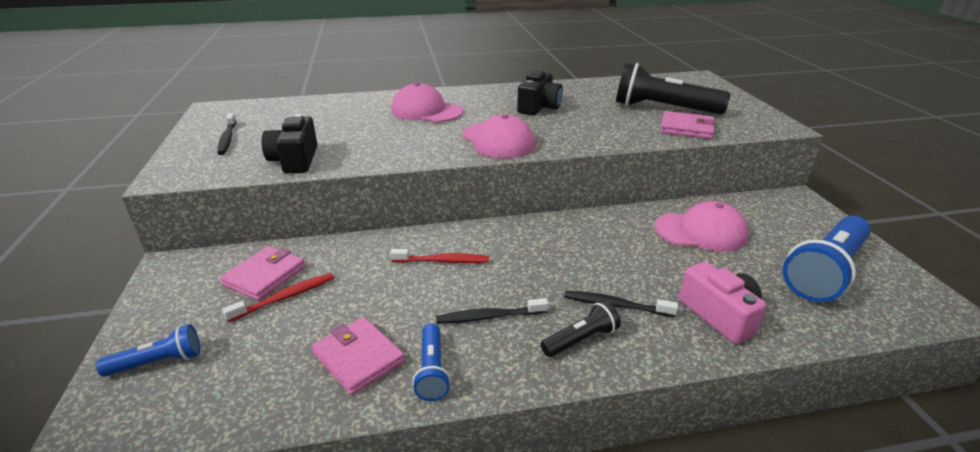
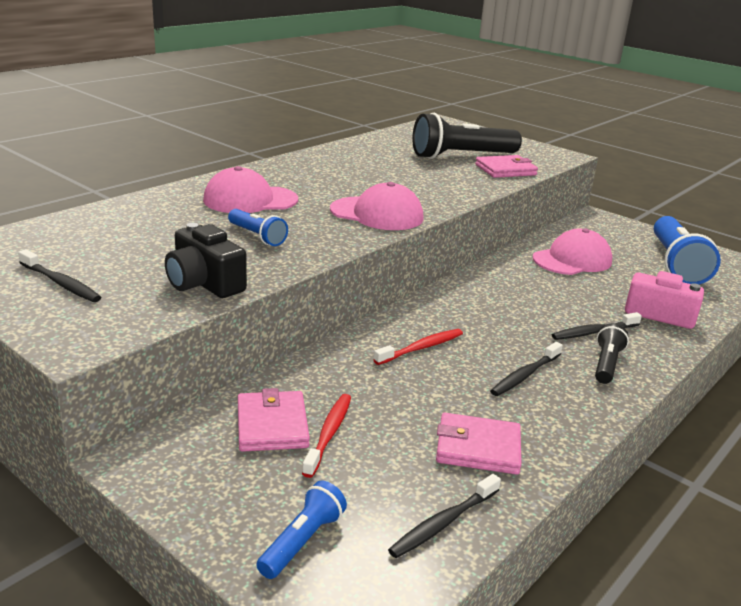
camera: 40 degrees left, 5 degrees down
(246, 401) = (443, 523): none -> black toothbrush
(432, 370) = (545, 429): blue flashlight -> blue flashlight (257, 236)
(539, 107) = (356, 174): black camera -> none

